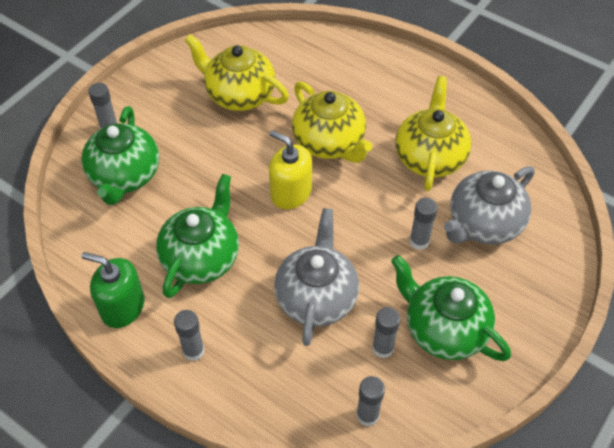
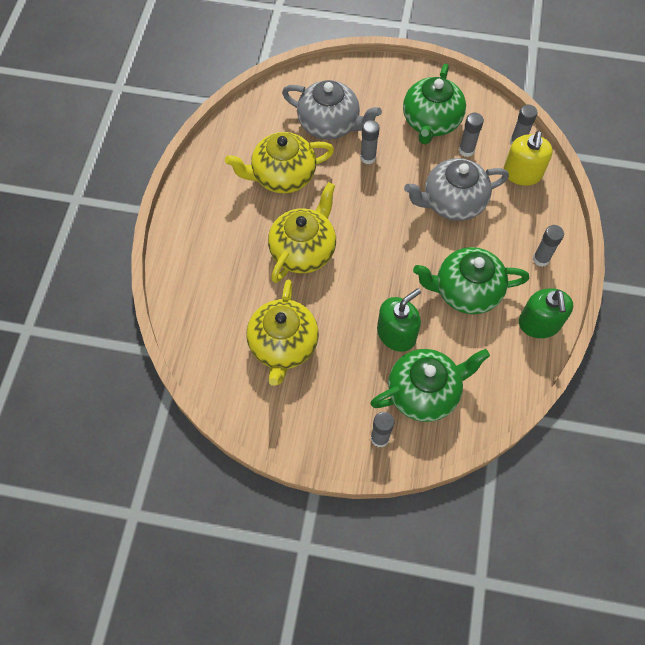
camera: 115 degrees left, 10 degrees up
(195, 179) = (396, 334): none -> green soap dispenser
(291, 192) = (370, 257): yellow soap dispenser -> yellow soap dispenser (522, 173)

